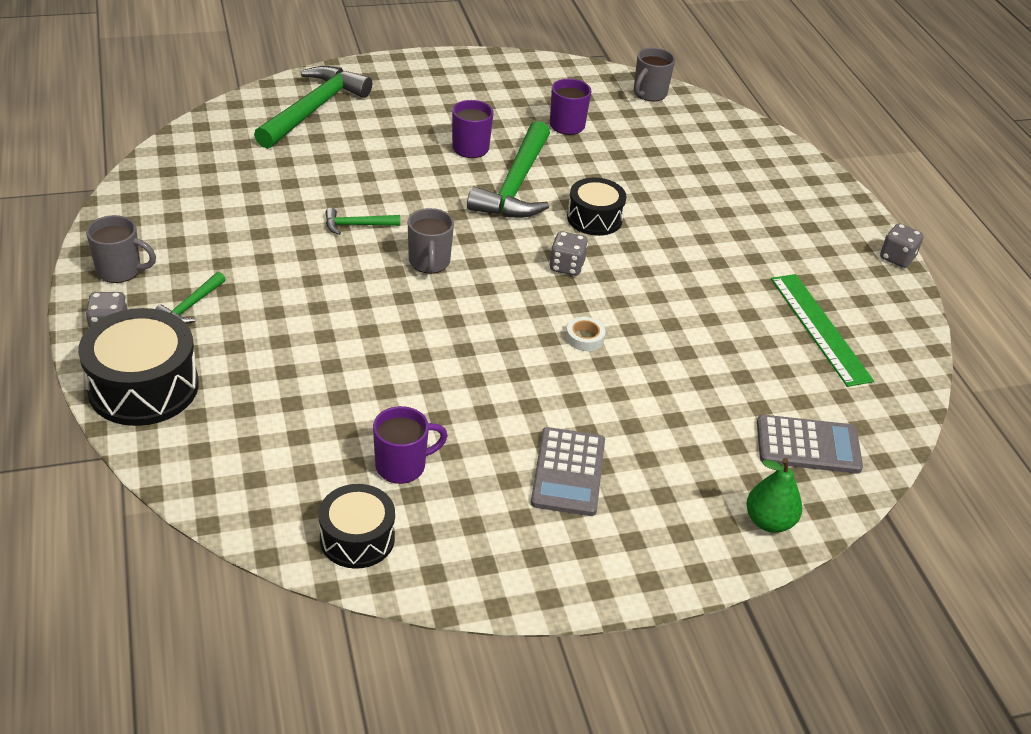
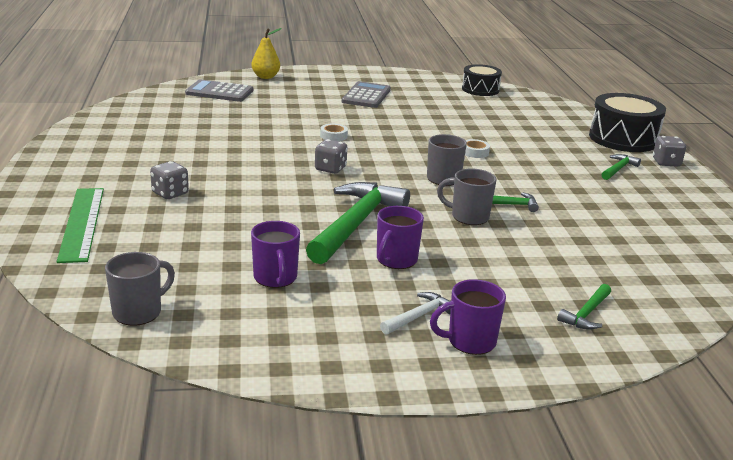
camera: 170 degrees left, 15 degrees down
(120, 271) = (686, 190): grey mug -> grey mug (468, 217)
(313, 109) = (586, 313): green hammer -> green hammer, size x0.46
(386, 322) = (475, 152): none -> white tape
(402, 466) = (459, 104): purple mug -> purple mug (470, 341)
(447, 101) = (418, 316): none -> white hammer
(594, 218) = (290, 195): black drum -> none
(769, 521) = (266, 77): green pear -> yellow pear
(819, 328) = (156, 127): green ruler -> green ruler (82, 223)
(897, 258) = (39, 154): grey dice -> grey dice (170, 193)

